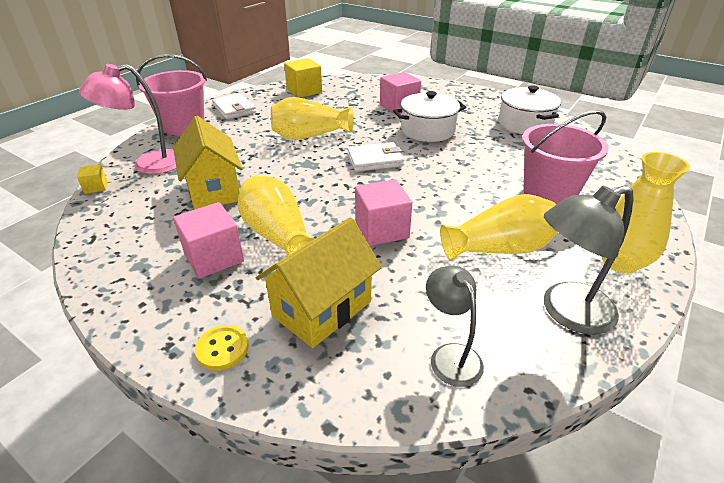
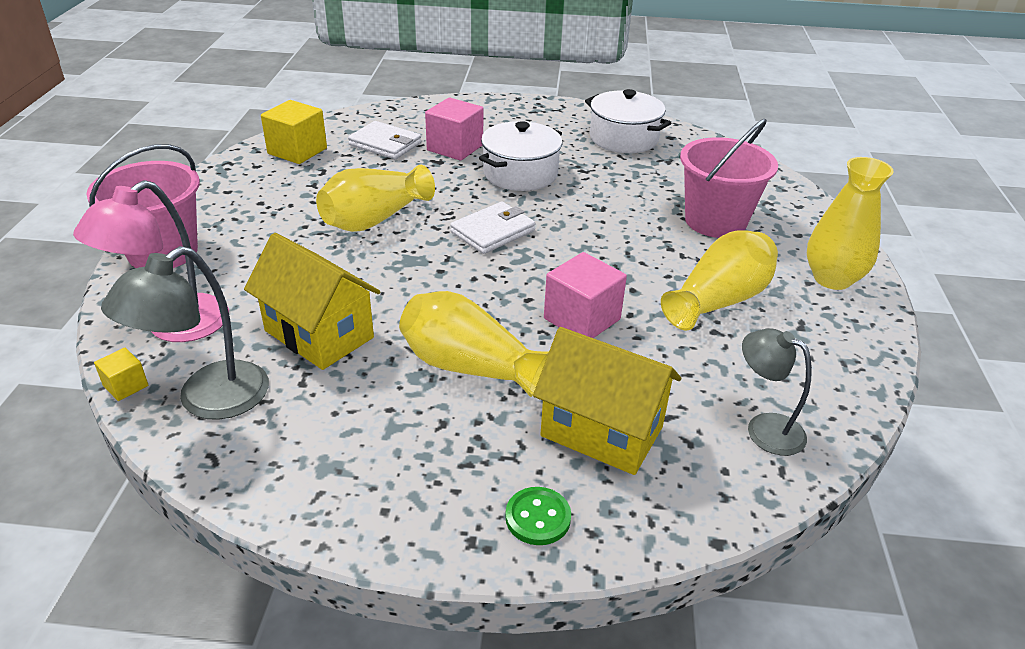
camera: 30 degrees left, 0 degrees up
(214, 257) = (416, 421): pink cube -> none
(222, 349) = (538, 517): yellow button -> green button
(234, 109) = (216, 204): white wallet -> white wallet (385, 144)
(322, 308) = (601, 431): yellow house -> yellow house turned 75 degrees counterclockwise
(566, 312) = (826, 346): grey lamp -> grey lamp (208, 400)

